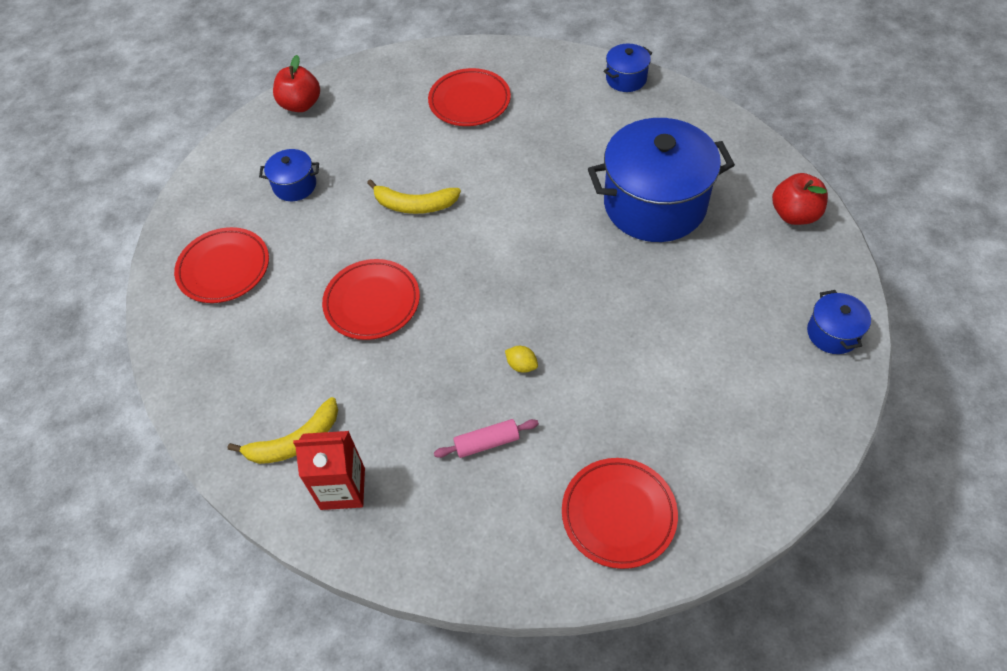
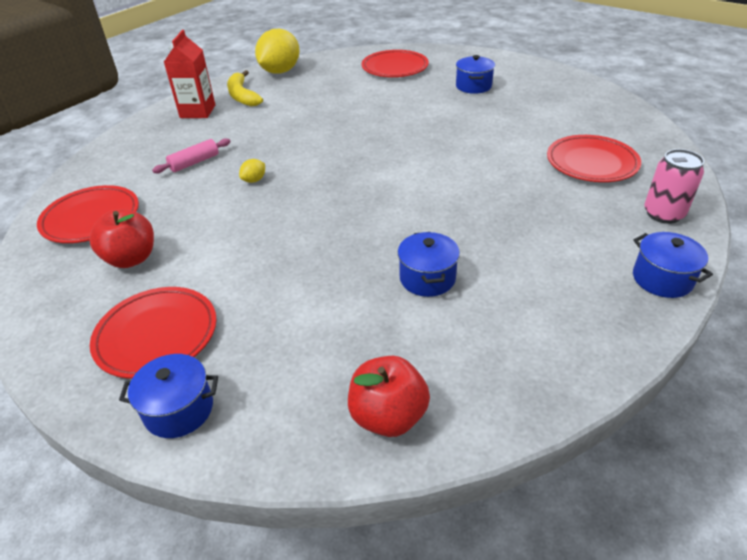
camera: 95 degrees right, 15 degrees down
(211, 411) = (280, 71): none -> yellow lemon
(301, 105) = (571, 84): red apple -> red apple (131, 258)
(372, 302) = (345, 118): red plate -> red plate (157, 335)
(414, 205) = (446, 134): yellow banana -> none
(487, 443) = (194, 162): pink rolling pin -> pink rolling pin turned 60 degrees clockwise
(545, 68) = (663, 214): none -> pink can
(654, 204) = (427, 278): blue pot -> blue pot, size x0.45

